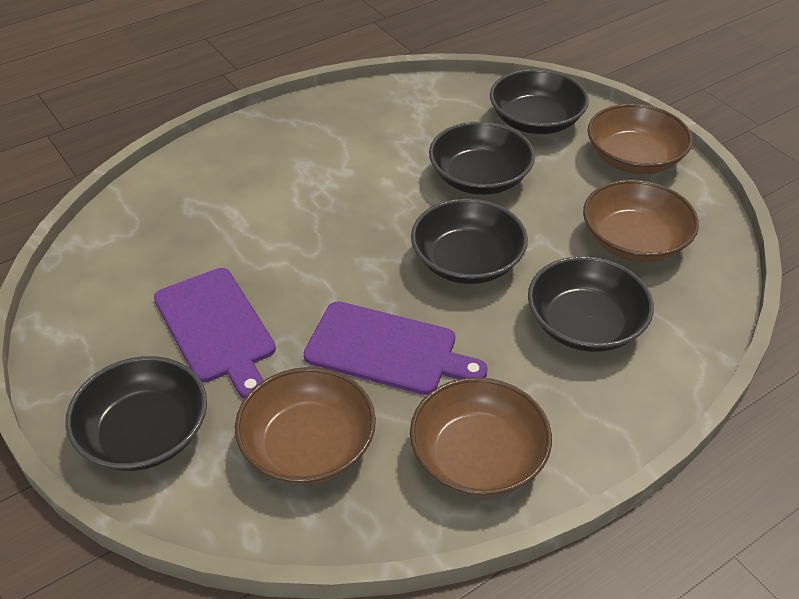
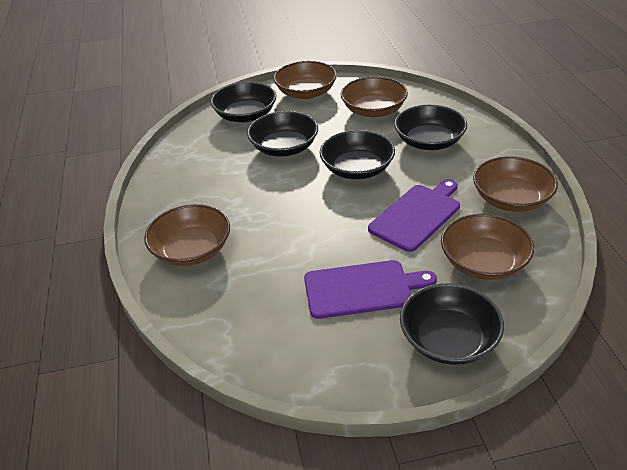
camera: 65 degrees left, 5 degrees down
(240, 167) = (192, 250): none -> brown bowl

